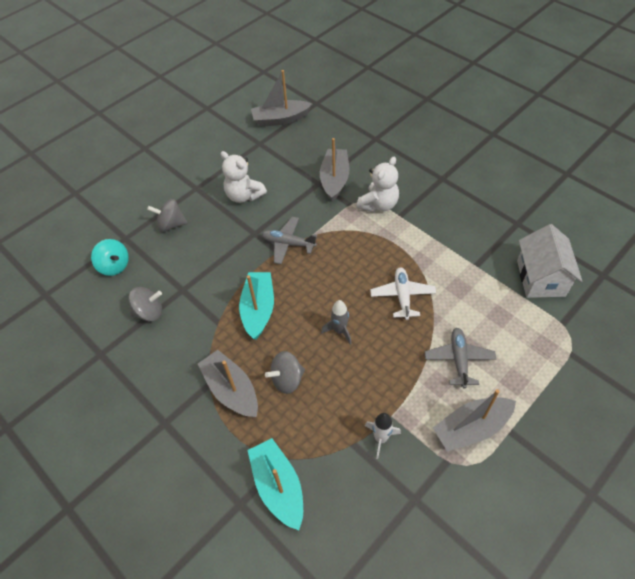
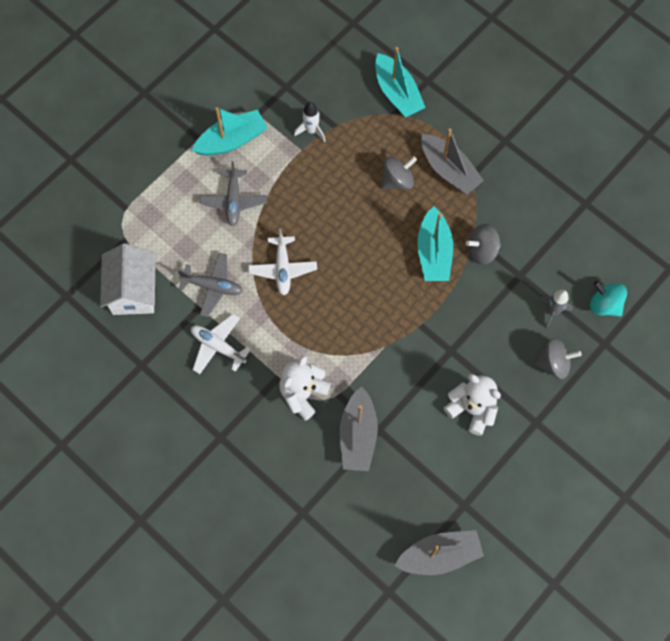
camera: 175 degrees right, 15 degrees up
(149, 312) = (548, 248): grey spinning top -> grey spinning top (482, 250)
(288, 244) = (409, 335): grey plane -> grey plane (212, 286)
(339, 331) = (348, 229): grey rocket -> grey rocket (552, 312)
(454, 236) = (218, 346): none -> white plane
(471, 428) = (232, 140): grey boat -> turquoise boat

